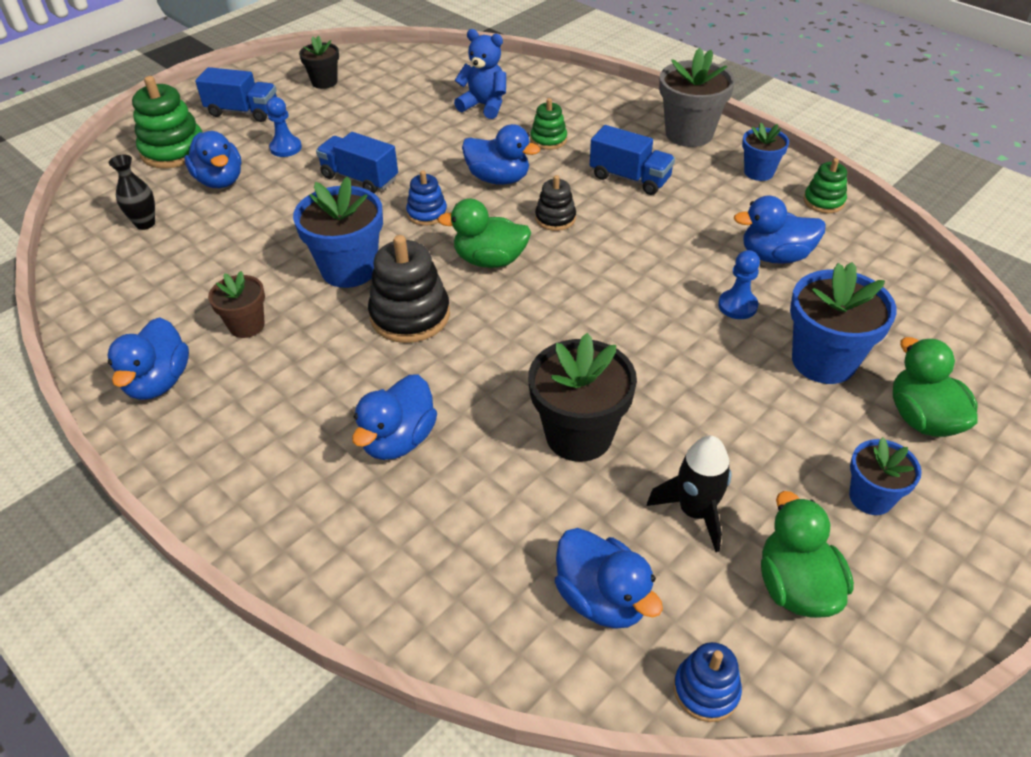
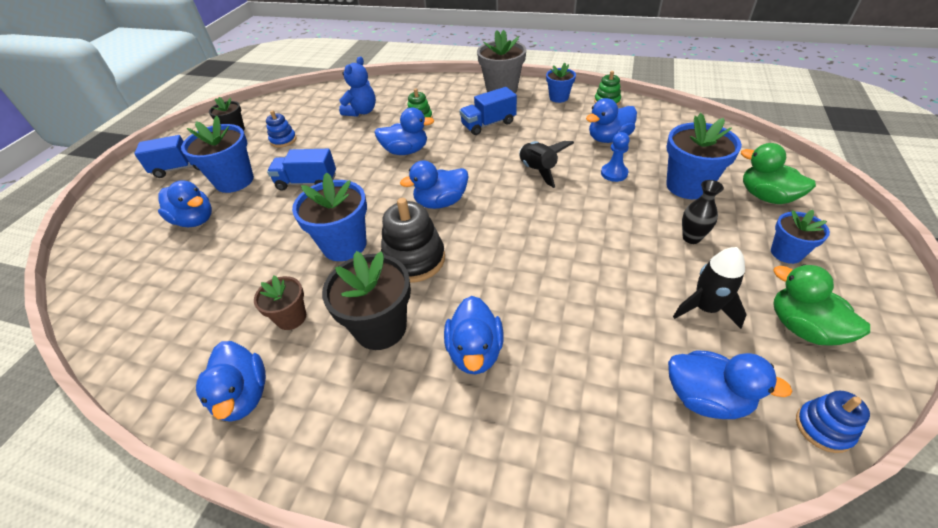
camera: 25 degrees left, 0 degrees up
(145, 223) = (148, 274): black vase -> black vase (691, 238)
(173, 151) = (140, 212): green stacking toy -> none
(286, 148) = (234, 181): blue pawn -> blue flower pot
(427, 213) = (373, 188): blue stacking toy -> blue stacking toy (283, 140)
(484, 106) = (361, 112): blue teddy bear -> blue teddy bear turned 120 degrees clockwise
(490, 260) = (441, 202): green duck -> blue duck
(555, 218) = (462, 162): black stacking toy -> none
(579, 435) = (593, 291): black flower pot -> black flower pot (380, 327)
(630, 178) = (488, 124): blue truck -> blue truck turned 150 degrees clockwise
(641, 265) = (538, 171): none -> black rocket

